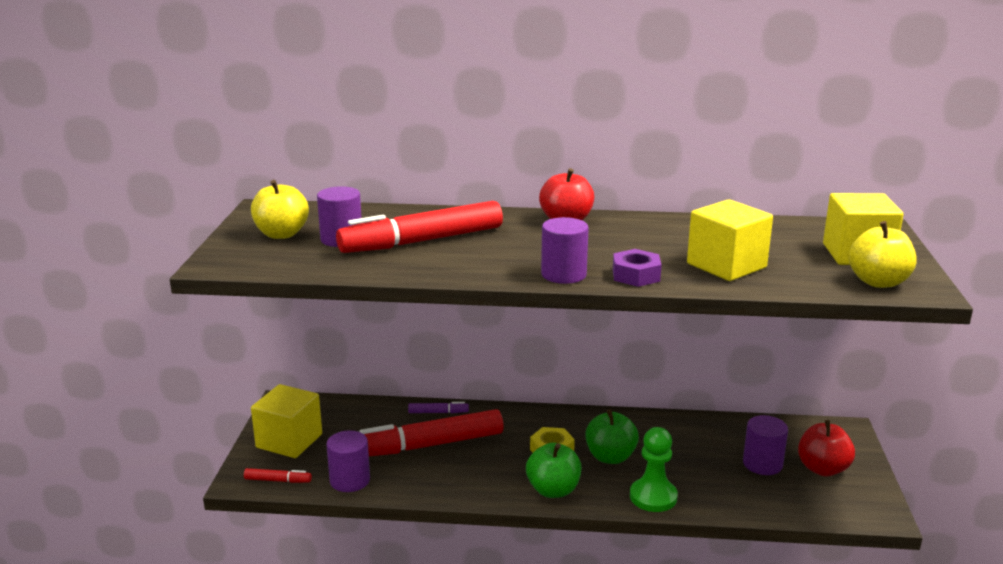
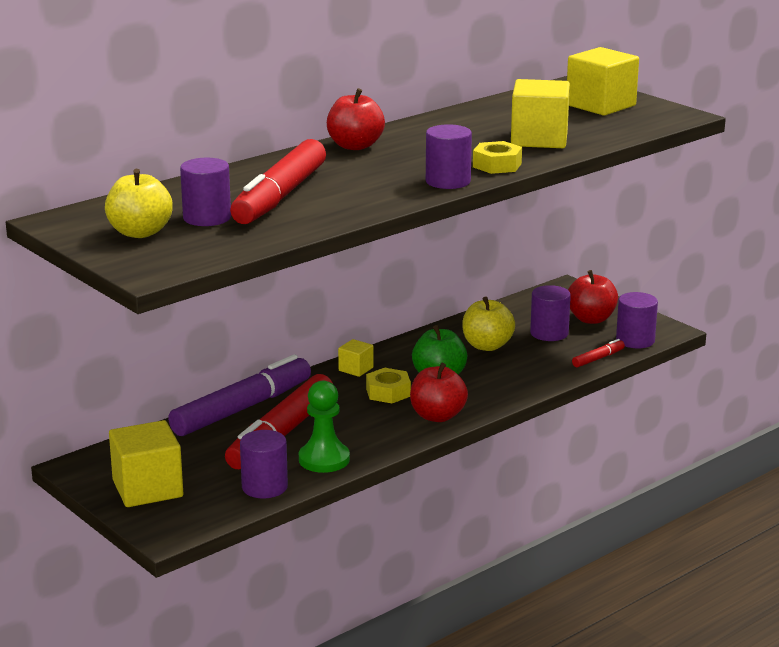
camera: 45 degrees left, 0 degrees up
(277, 480) = (200, 518): red marker -> red marker (598, 359)
(438, 412) = (241, 409): purple marker -> purple marker, size x2.41
(553, 490) = (437, 416): green apple -> red apple
(561, 420) = (356, 369): none -> yellow cube
(636, 275) = (497, 165): purple nut -> yellow nut
(653, 497) = (513, 387): green pawn -> green pawn (324, 459)
(833, 509) = (635, 340): none -> purple cylinder
(878, 282) = (648, 119): yellow apple -> yellow apple (487, 346)

